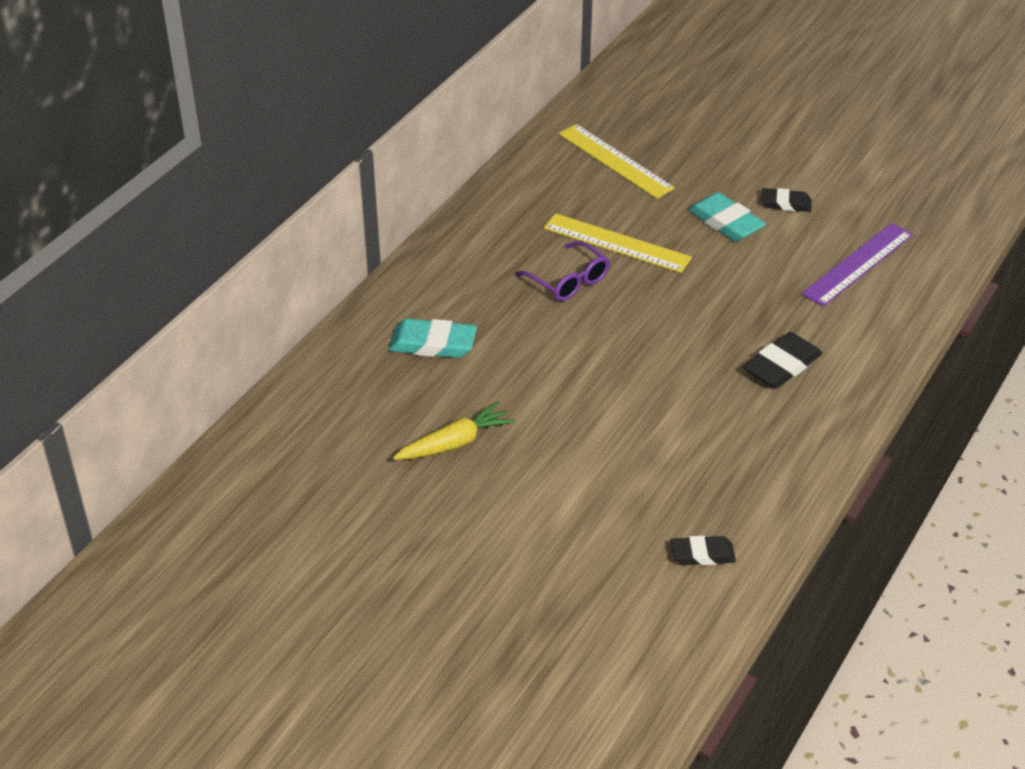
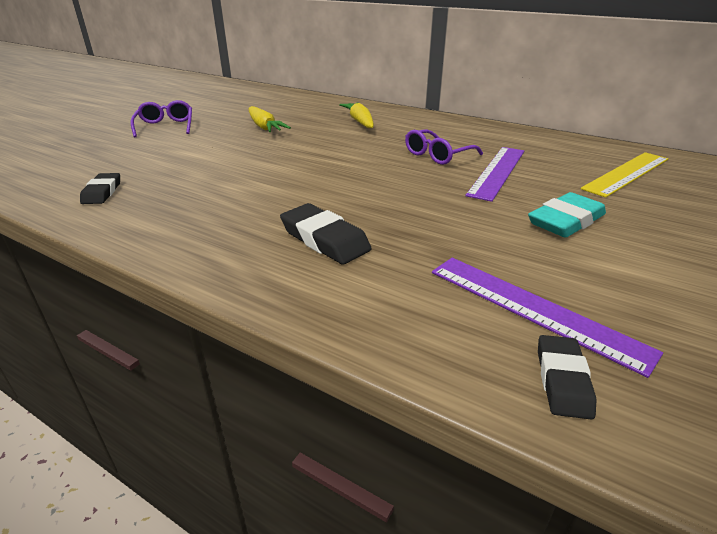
camera: 90 degrees right, 10 degrees down
(433, 344) = (359, 122): turquoise eraser -> yellow carrot
(447, 561) = (165, 126): none -> purple glasses
(616, 243) = (497, 172): yellow ruler -> purple ruler
(785, 203) = (635, 260): black eraser -> black eraser (562, 380)

